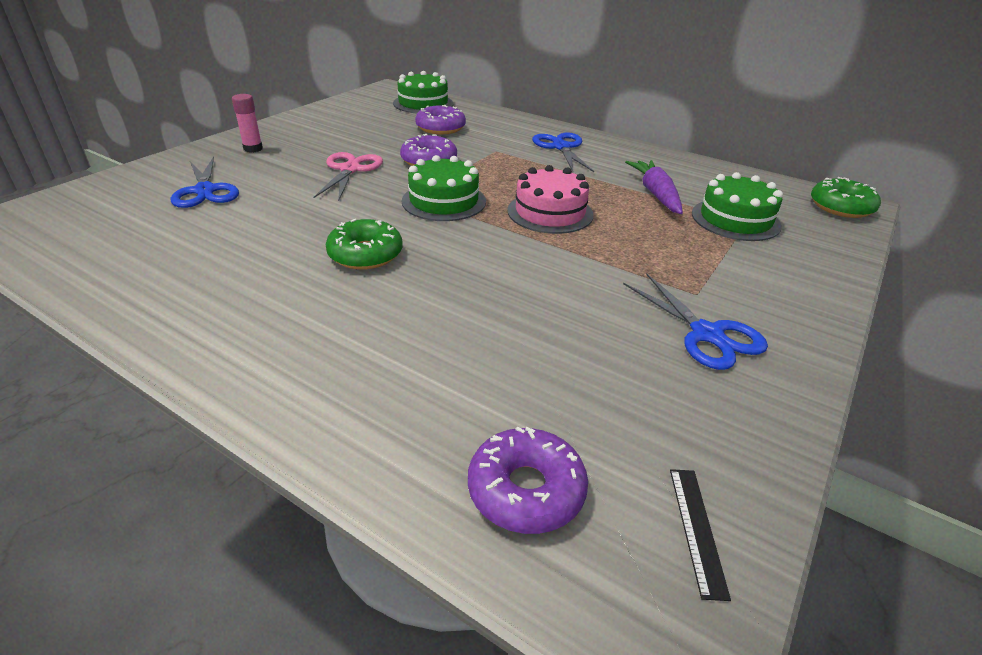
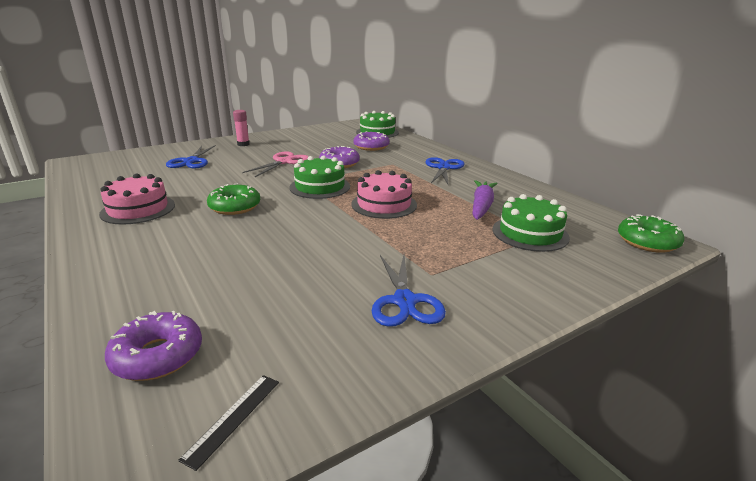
camera: 25 degrees right, 10 degrees down
(222, 289) = (138, 209): none -> pink cake

